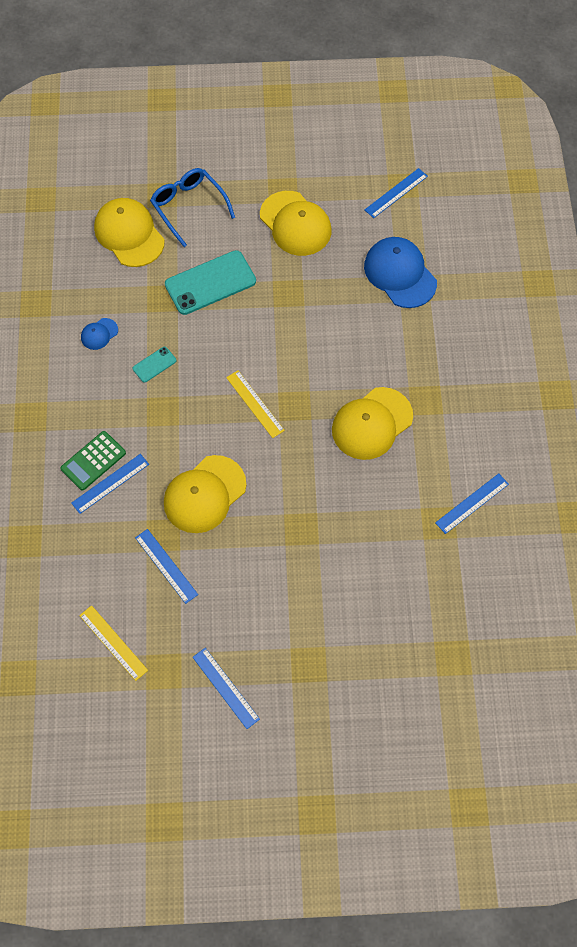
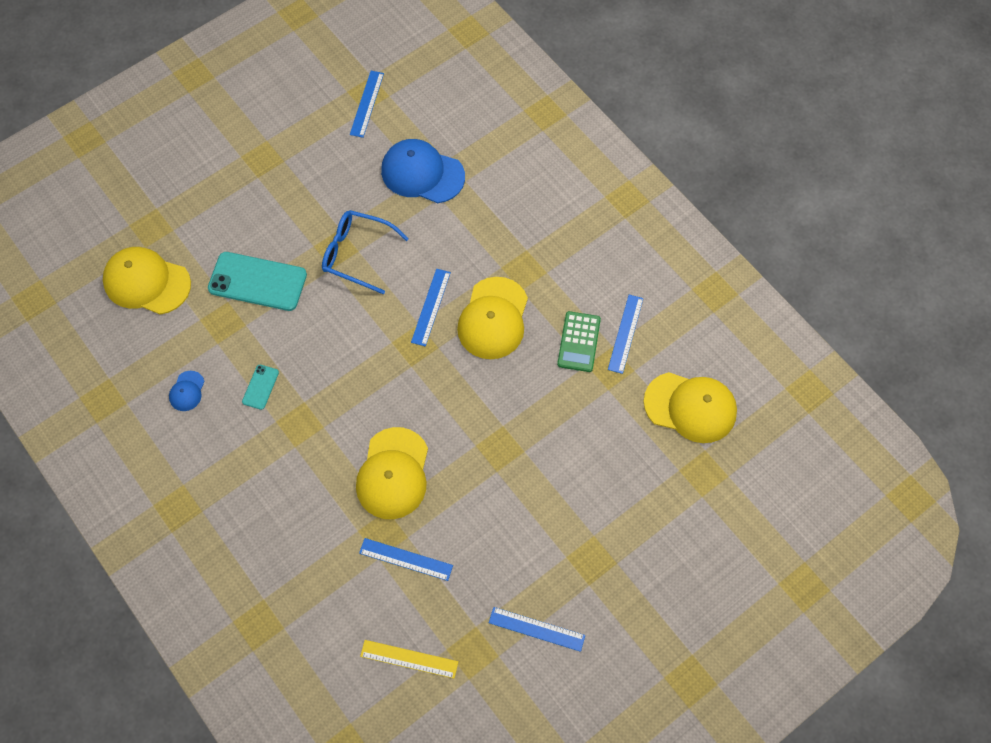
camera: 35 degrees left, 0 degrees up
(93, 461) = (268, 510): green calculator -> green calculator (579, 342)
(110, 483) = (300, 520): blue ruler -> blue ruler (431, 307)
(189, 207) = (185, 224): blue glasses -> blue glasses (357, 254)
(210, 283) = (257, 281): turquoise phone -> turquoise phone turned 75 degrees clockwise
(255, 404) = (379, 365): yellow ruler -> none
(295, 224) = (296, 182): yellow cap -> yellow cap (690, 407)

